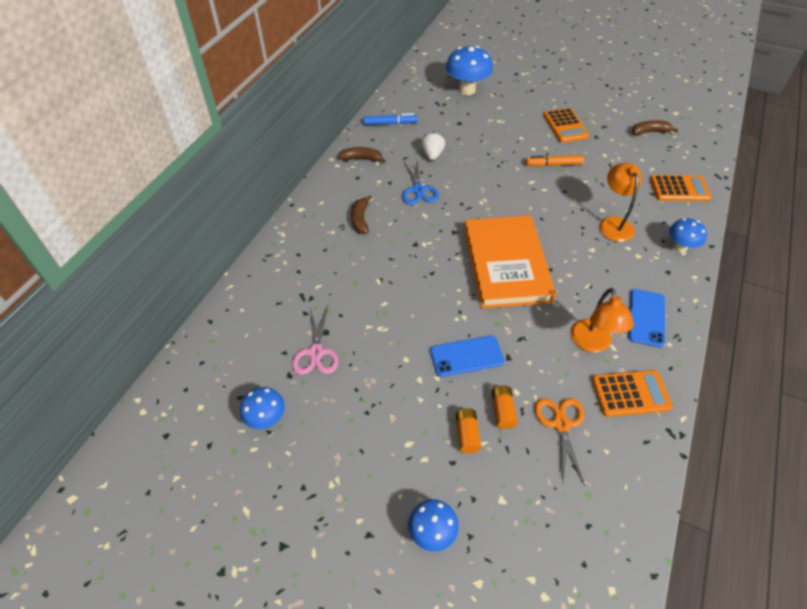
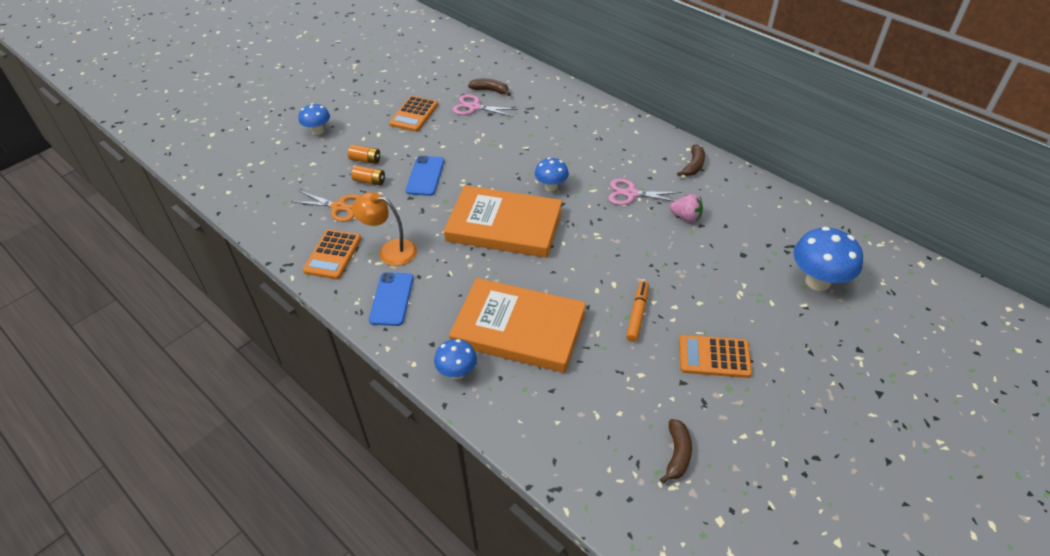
camera: 110 degrees right, 5 degrees down
(266, 419) = (436, 82): blue mushroom -> blue mushroom (551, 187)
(360, 219) = (603, 150): brown banana -> brown banana (490, 90)
(390, 123) = (753, 197): blue marker -> none
(418, 190) = (631, 194): blue scissors -> pink scissors
(432, 155) = (686, 217): white strawberry -> pink strawberry
(613, 223) = (519, 328): orange lamp -> orange book
(646, 318) = (391, 299): blue phone -> blue phone turned 60 degrees clockwise
(679, 189) = (548, 425): orange calculator -> orange calculator (414, 114)

